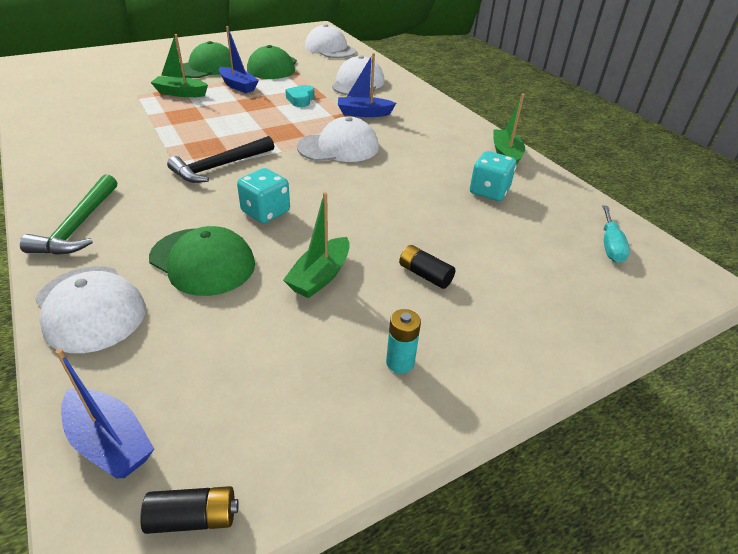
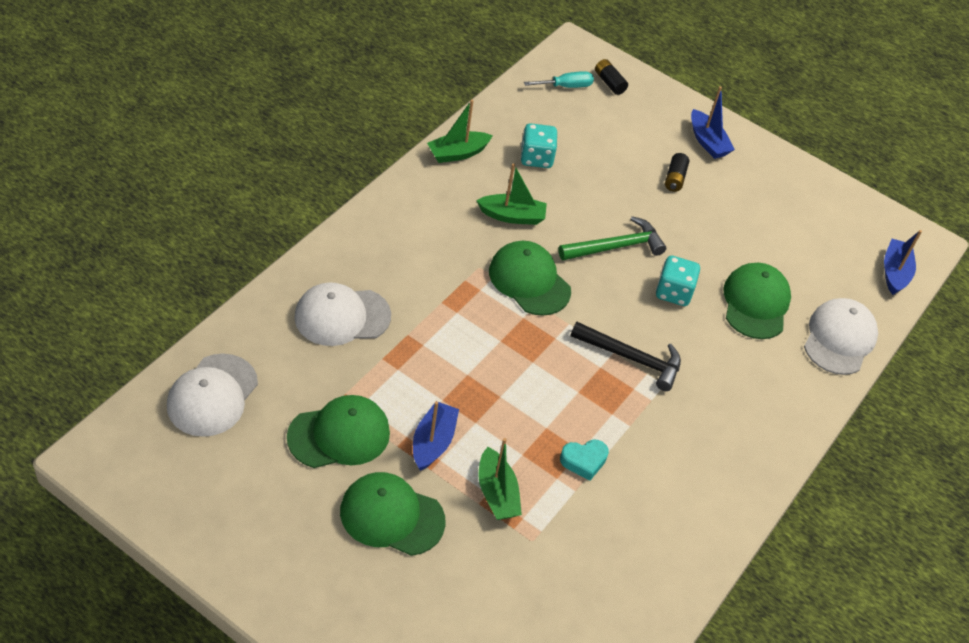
camera: 120 degrees left, 10 degrees up
(78, 226) = (783, 405): green hammer -> green hammer (616, 247)
(193, 518) = (895, 224): black battery -> black battery (609, 83)
(301, 100) = (433, 356): turquoise heart -> turquoise heart (584, 461)
(320, 276) = (719, 232): green boat -> green boat (512, 216)
(338, 147) = (529, 281): white cap -> green cap
(364, 113) = (433, 284): blue boat -> blue boat (707, 142)
(400, 362) = (757, 175): turquoise battery -> none

